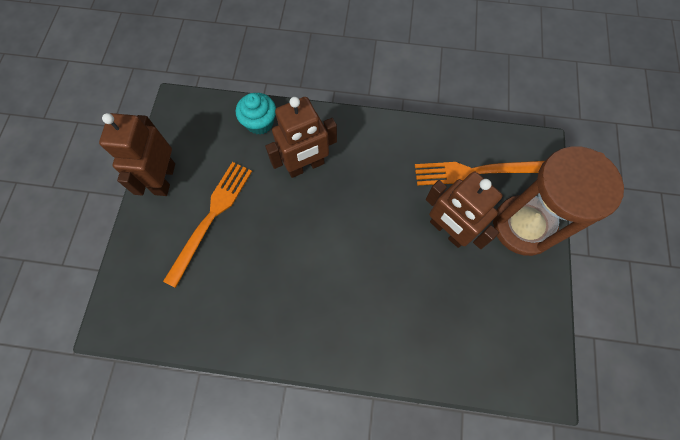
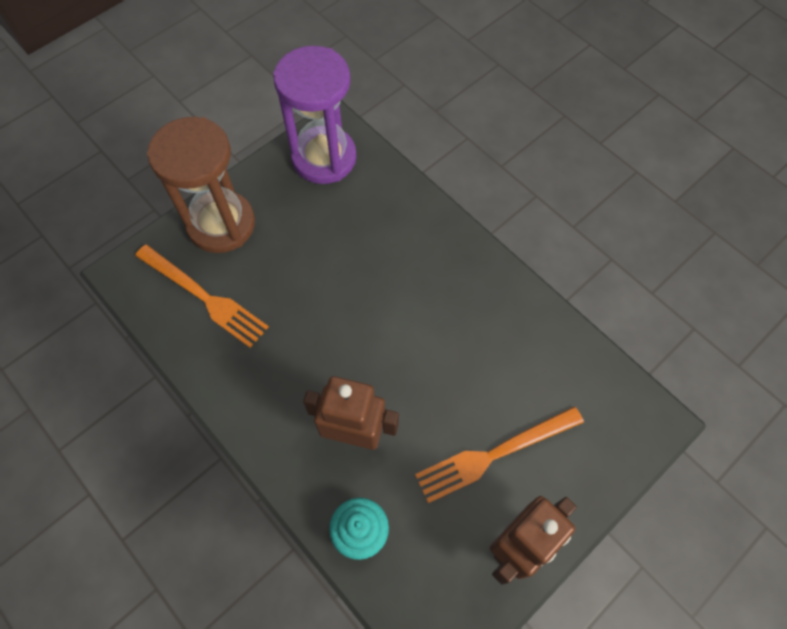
camera: 140 degrees left, 5 degrees down
(447, 231) = (286, 268): brown robot -> none
(517, 345) = (324, 158): none -> purple hourglass

